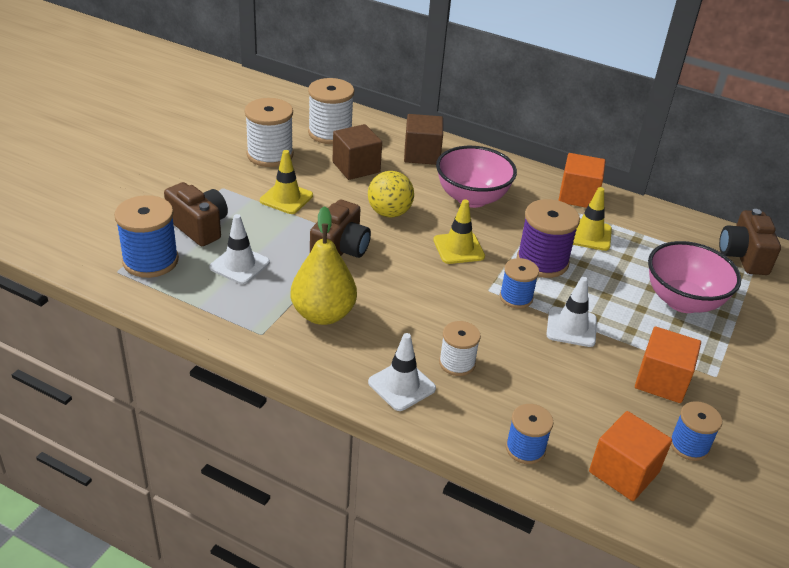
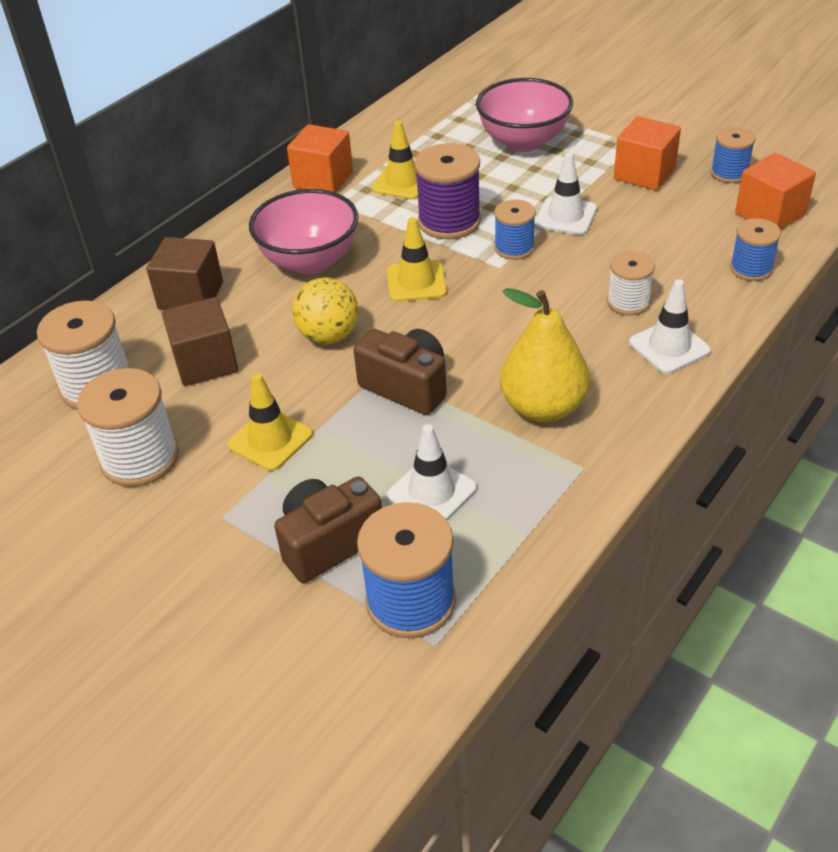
camera: 75 degrees left, 5 degrees up
(743, 256) = (453, 95): brown camera -> none

